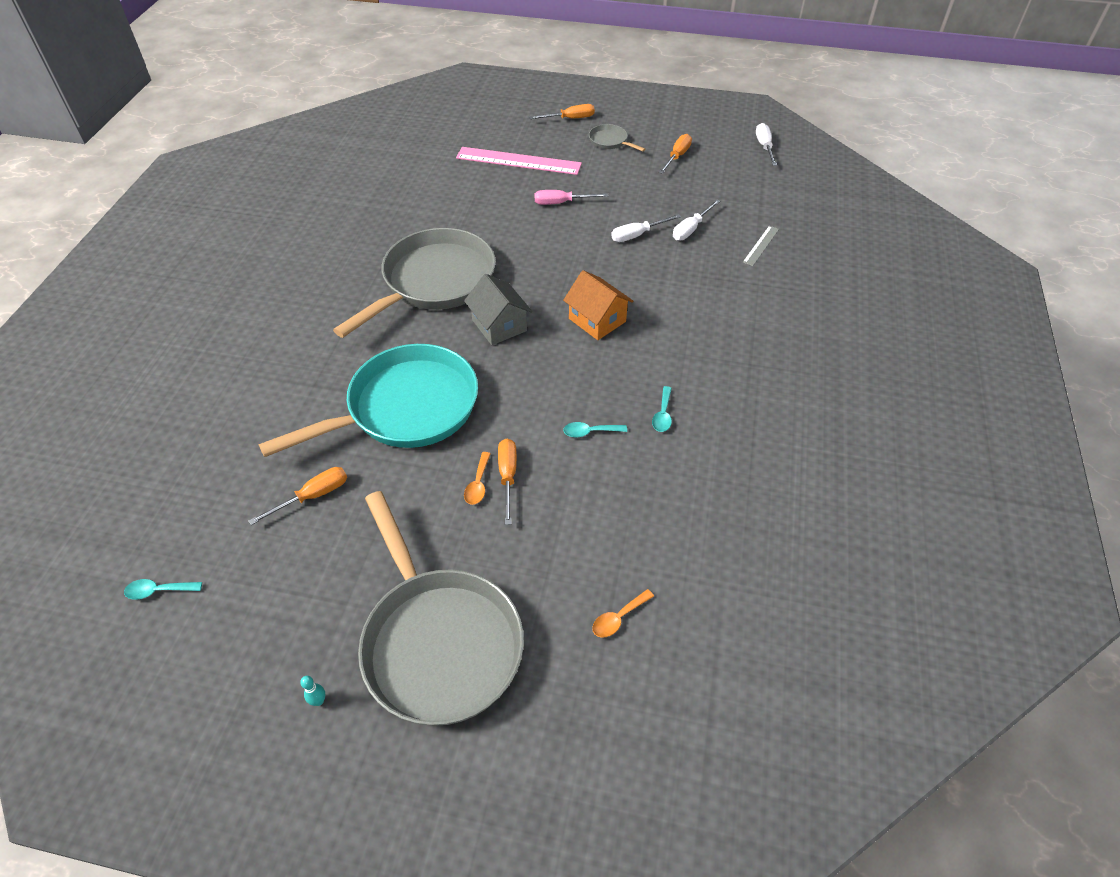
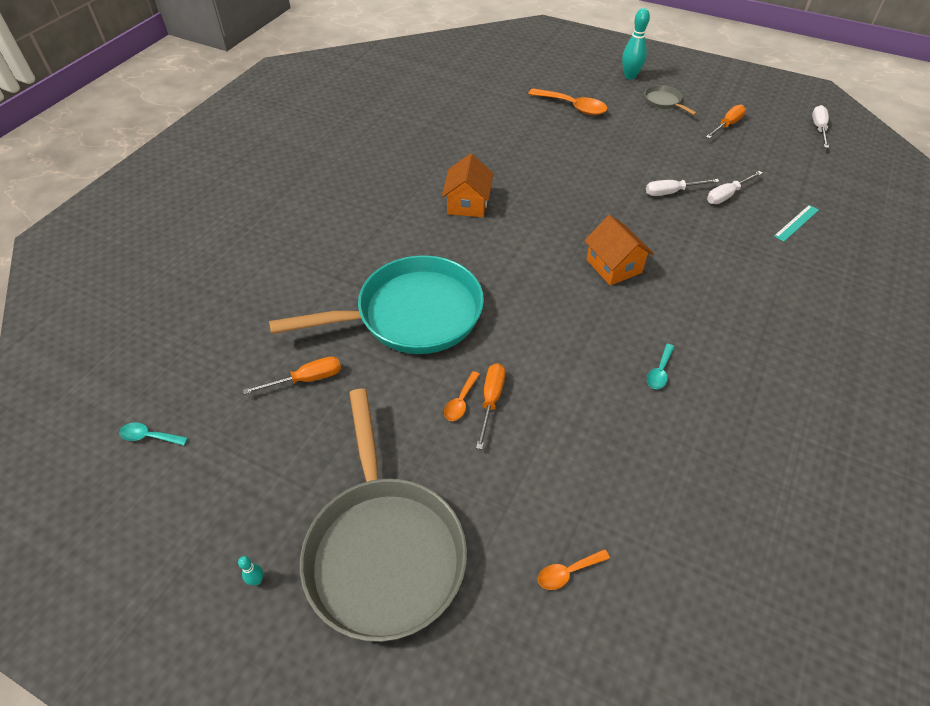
camera: 15 degrees right, 0 degrees up
(434, 282) = (468, 203): grey pan -> orange house
(499, 325) = (518, 254): grey house -> none
(518, 161) = (572, 107): pink ruler -> orange spoon
(561, 203) = (604, 151): pink screwdriver -> none
(570, 119) = (630, 76): orange screwdriver -> turquoise bowling pin
(590, 432) = (582, 374): turquoise spoon -> none
(761, 245) = (796, 223): grey ruler -> turquoise ruler

